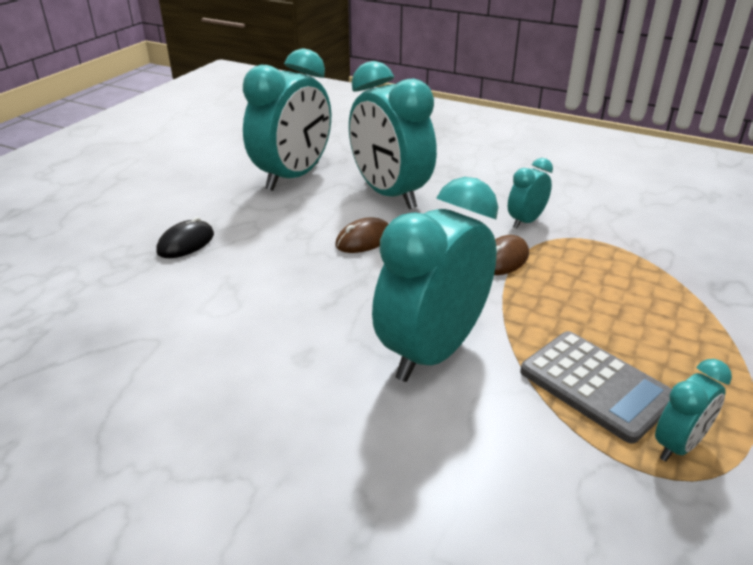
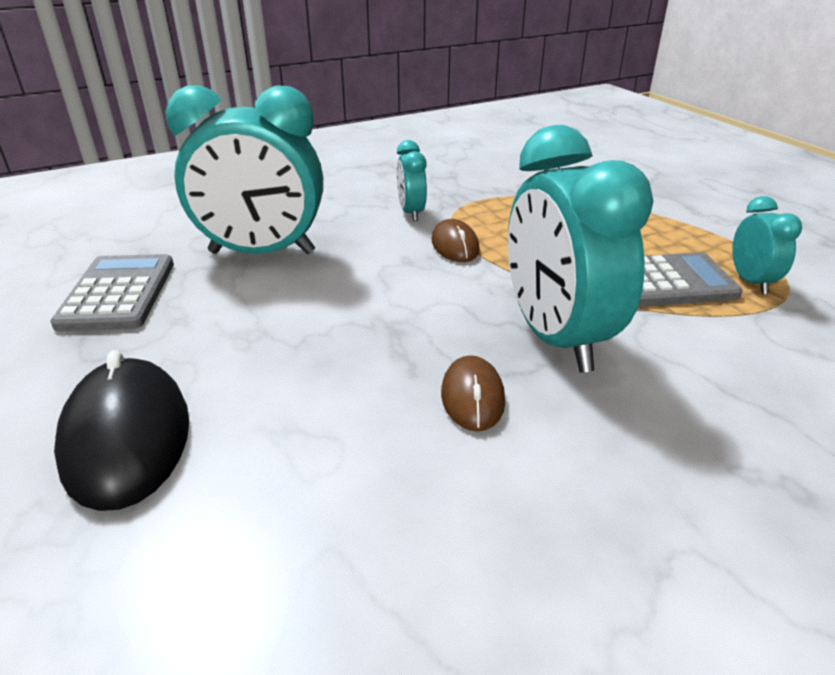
camera: 55 degrees left, 0 degrees up
(186, 243) = (126, 437): black mouse -> black mouse, size x1.78
(293, 177) = (118, 293): turquoise clock -> grey calculator
(364, 240) = (323, 300): brown mouse -> brown mouse (472, 397)

